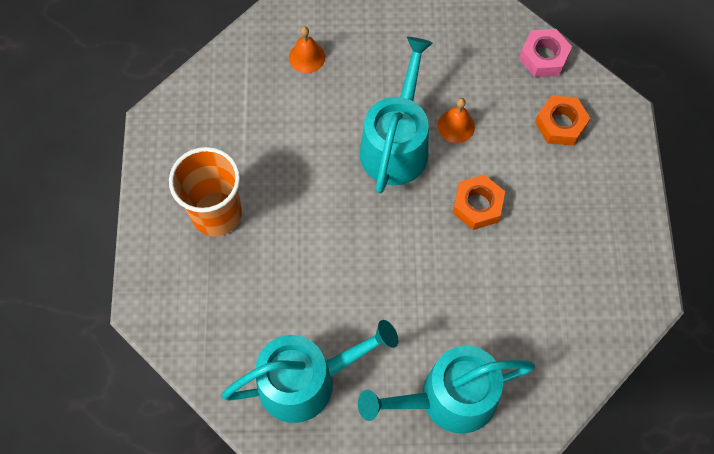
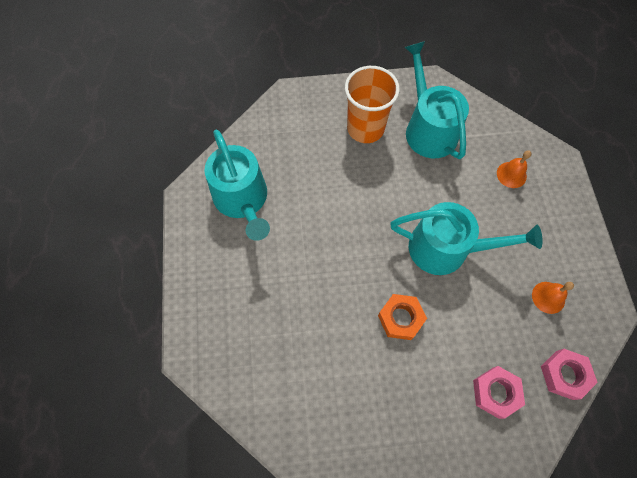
camera: 85 degrees right, 0 degrees up
(449, 398) = (232, 303): turquoise watering can -> turquoise watering can (428, 129)
(456, 126) = (473, 296): orange bell -> orange bell (548, 297)
(560, 124) = (495, 392): orange nut -> pink nut

